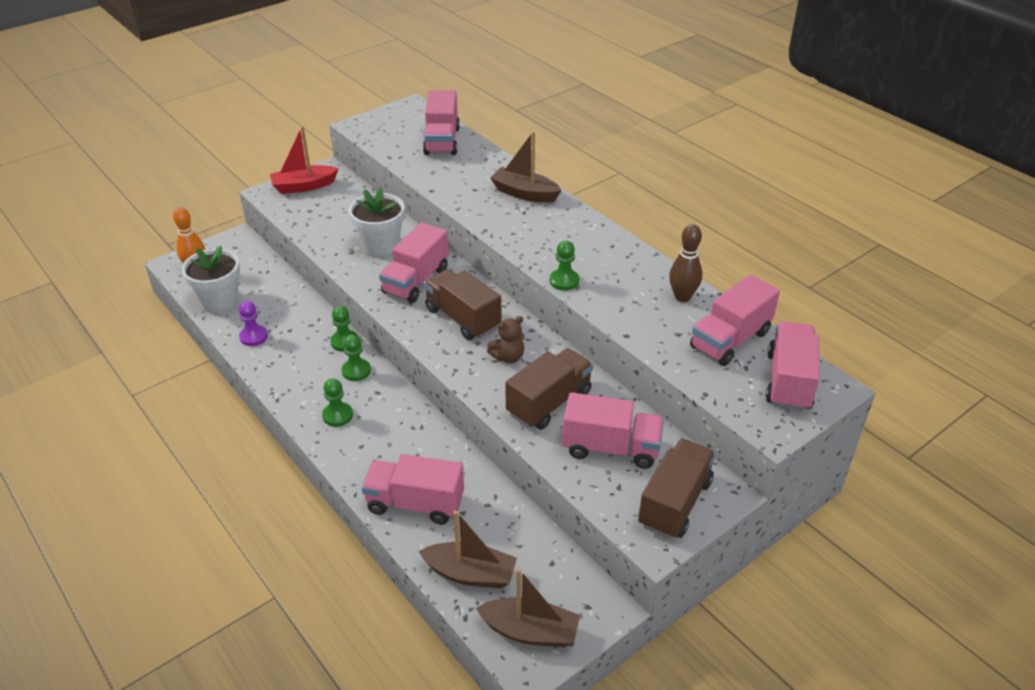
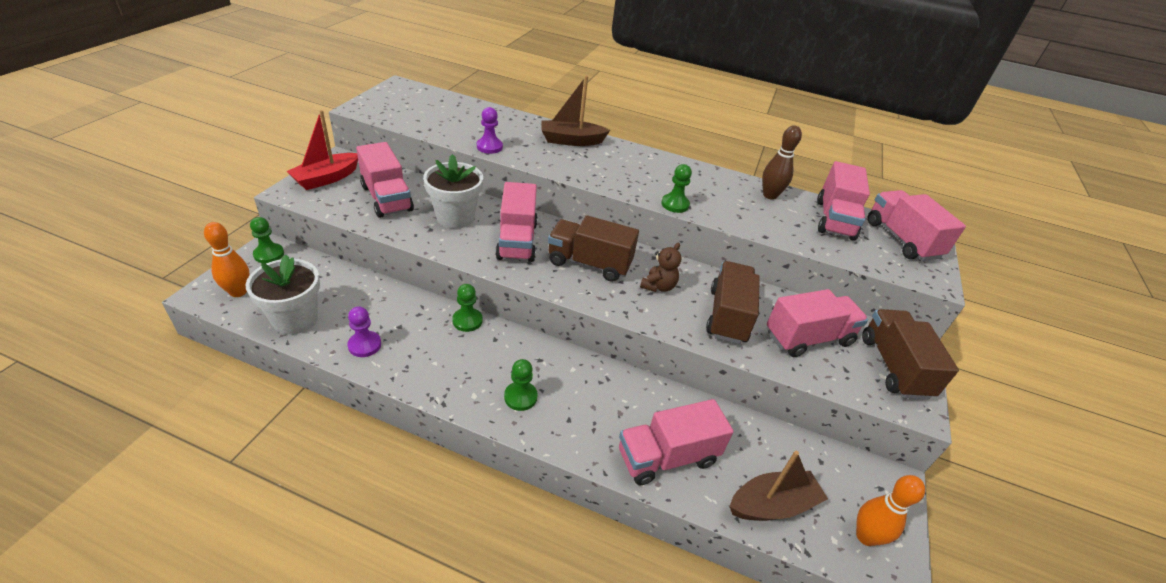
camera: 35 degrees left, 0 degrees up
(356, 371) = (502, 345): green pawn -> green pawn (269, 254)
(438, 185) = (489, 147): none -> purple pawn
(442, 141) = (457, 110): pink truck -> pink truck (387, 198)
(530, 631) = (865, 536): brown boat -> orange bowling pin

